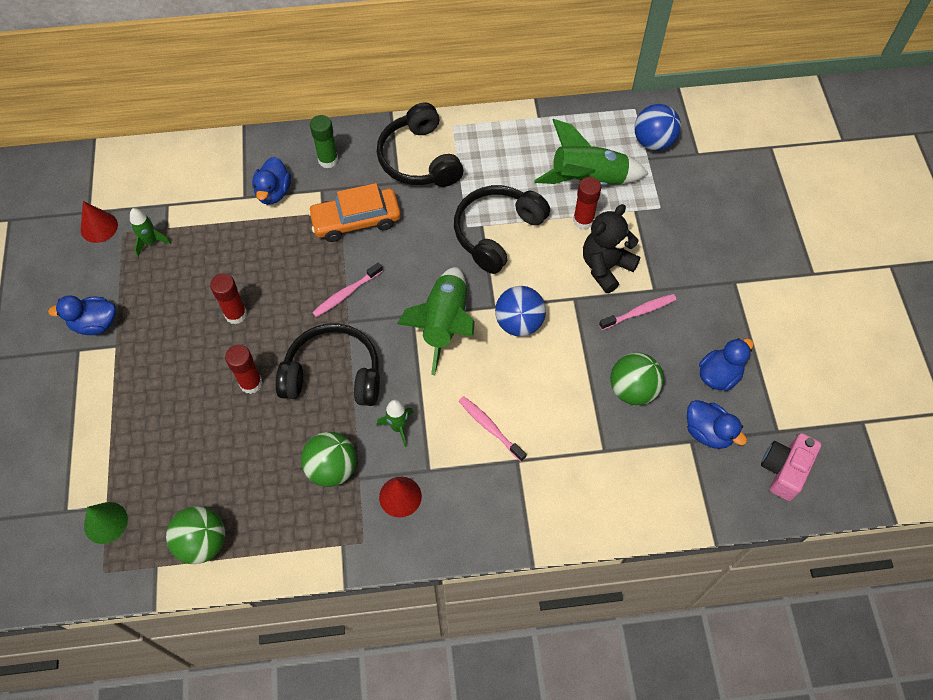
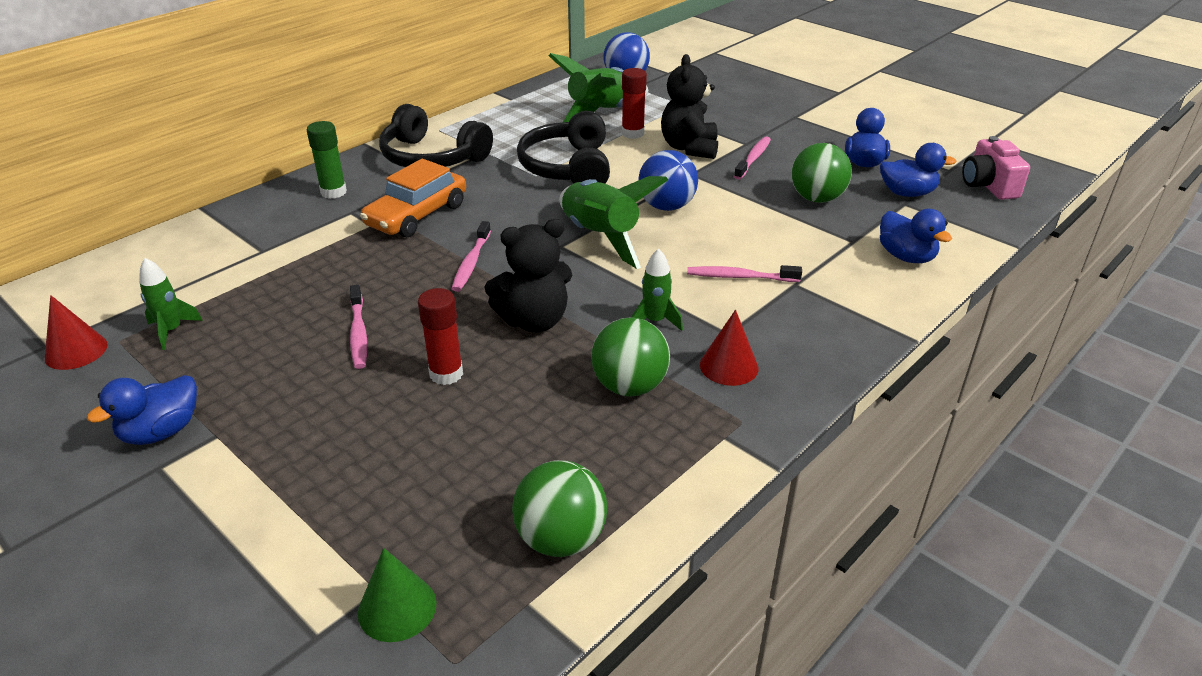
camera: 40 degrees left, 25 degrees down
(236, 314) = (358, 333): red glue stick -> pink toothbrush
(273, 192) = (295, 234): blue duck -> blue duck (906, 257)
(333, 374) = (534, 321): black headphones -> black teddy bear

